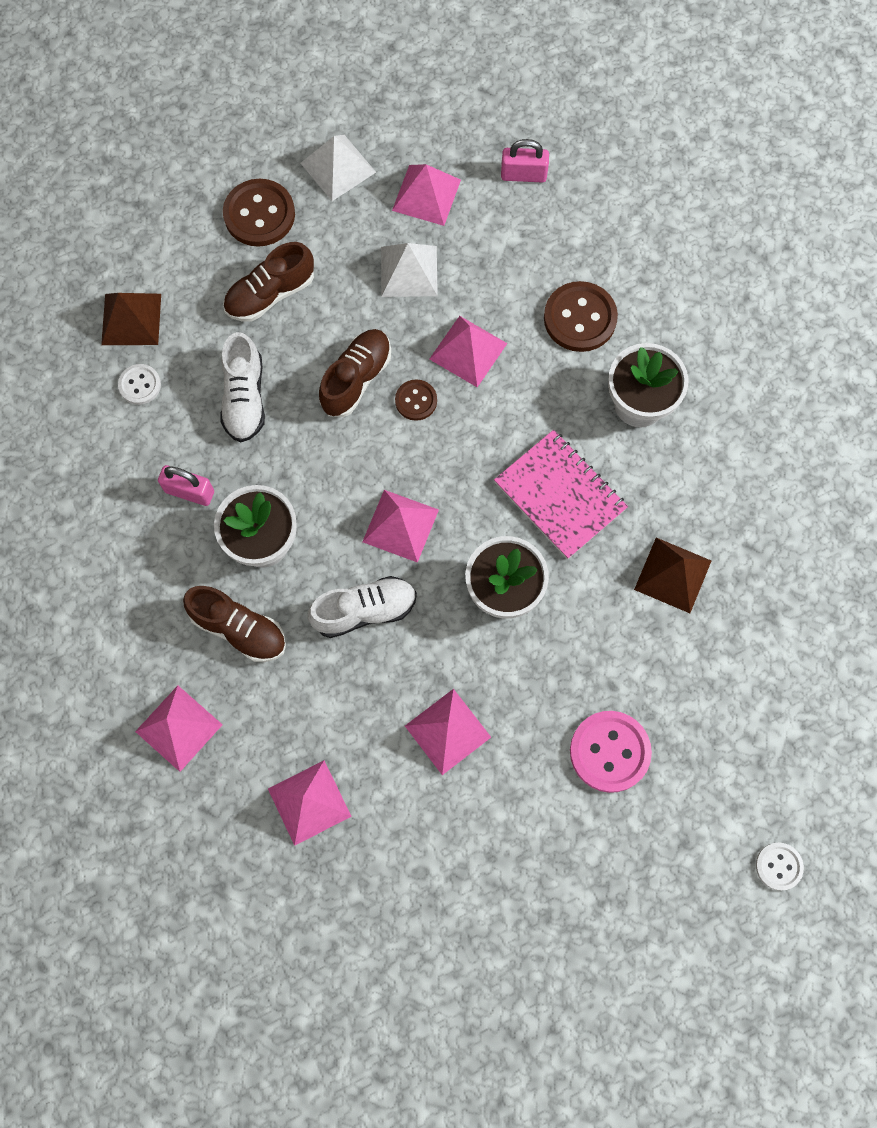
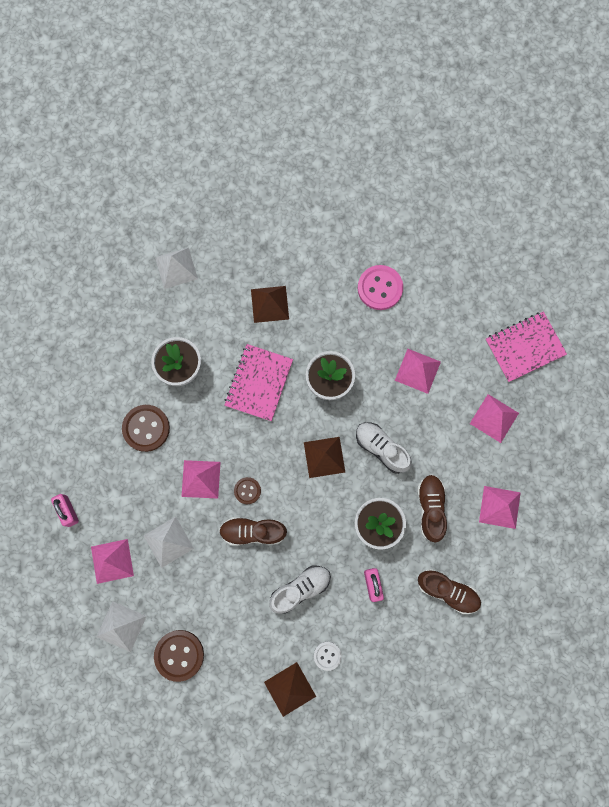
camera: 120 degrees left, 5 degrees up
(270, 294) = (227, 615): brown shoe -> brown shoe (447, 591)
(388, 921) = (524, 347): none -> pink notebook
(400, 525) = (324, 457): pink pyramid -> brown pyramid
(778, 866) = (387, 186): white button -> none
(801, 474) = (176, 268): none -> white pyramid

